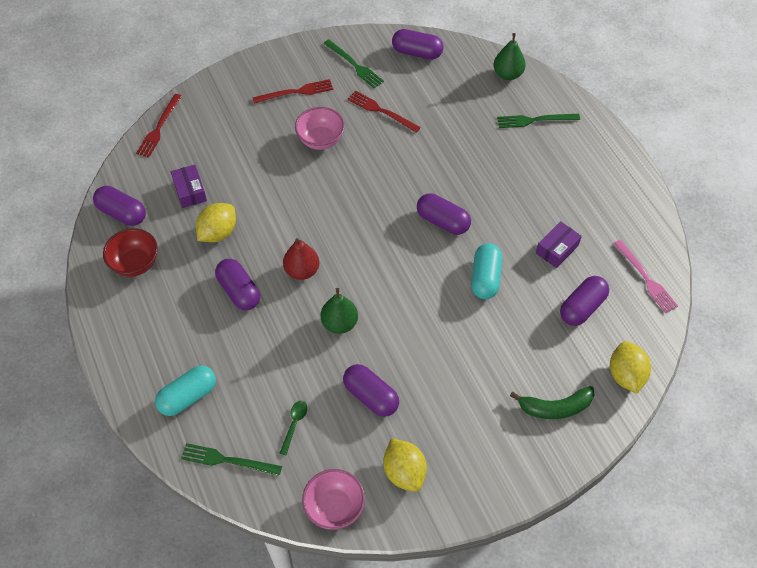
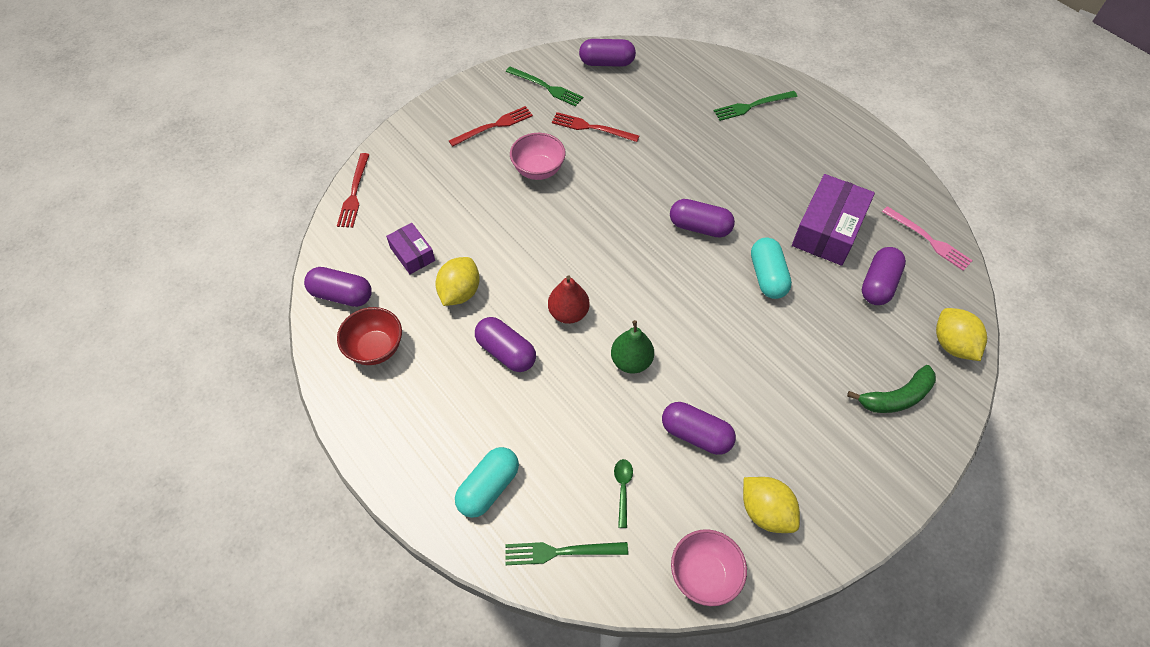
camera: 15 degrees left, 0 degrees up
(507, 74) = (707, 66): green pear -> none
(557, 249) = (828, 230): purple box -> purple box, size x1.81

